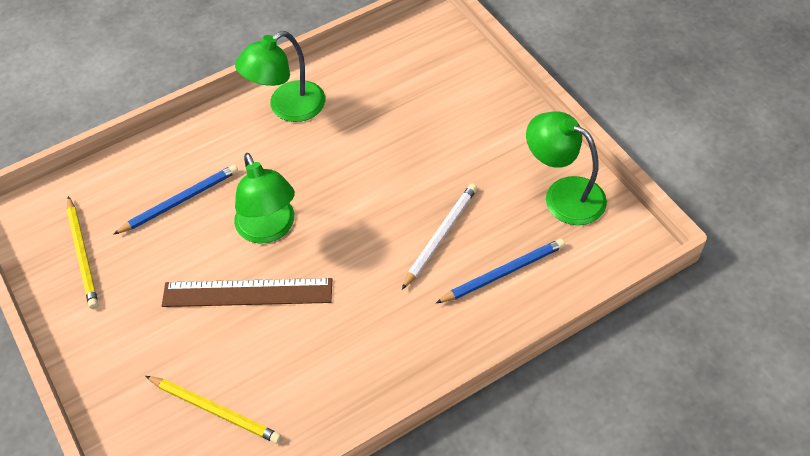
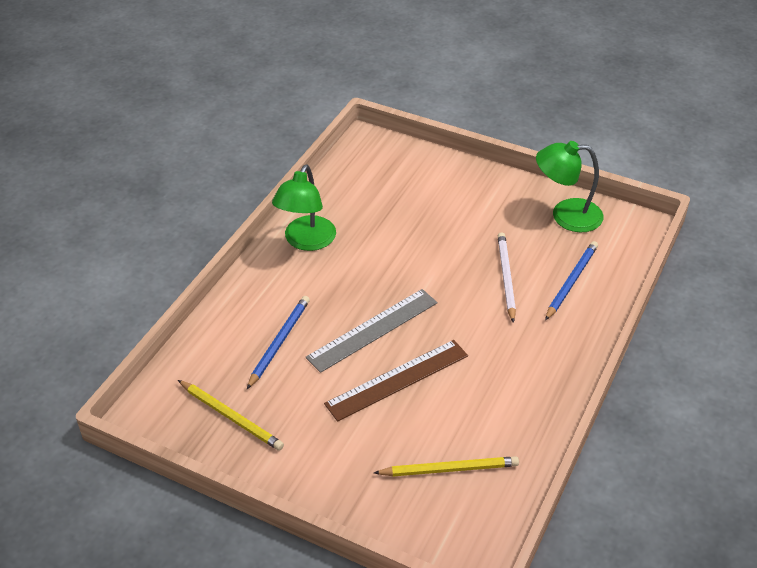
camera: 35 degrees left, 10 degrees down
(269, 229) = (373, 330): green lamp -> grey ruler

